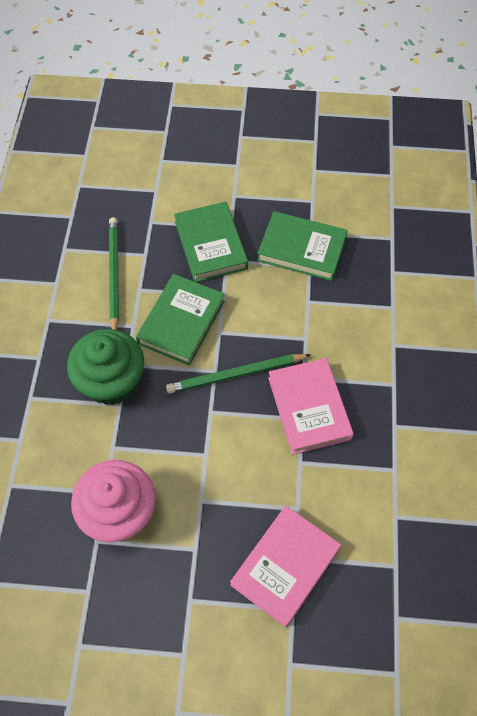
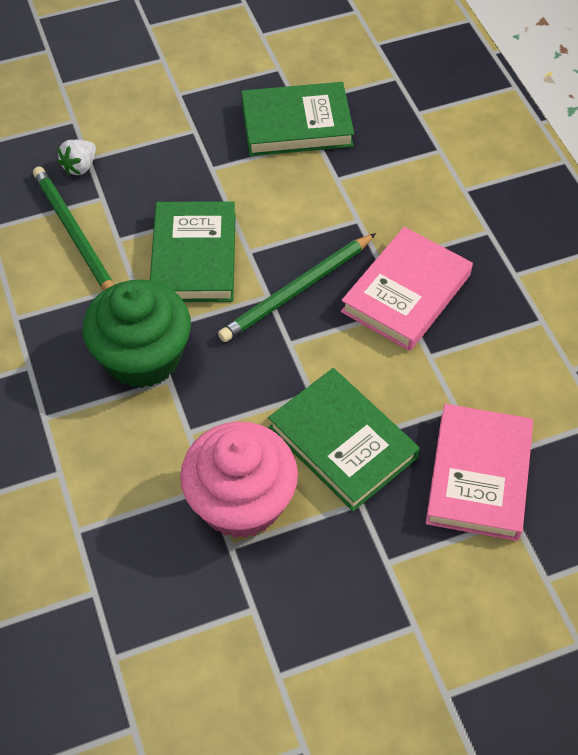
camera: 25 degrees left, 5 degrees down
(142, 226) = (80, 167): none -> white strawberry
(211, 245) = (181, 158): green book -> green book (342, 443)
(309, 408) = (406, 293): pink book -> pink book turned 75 degrees clockwise

